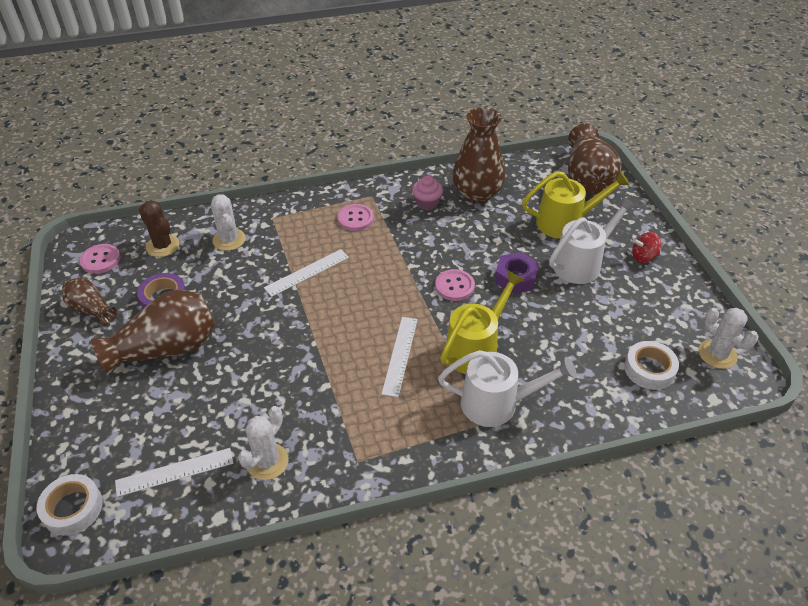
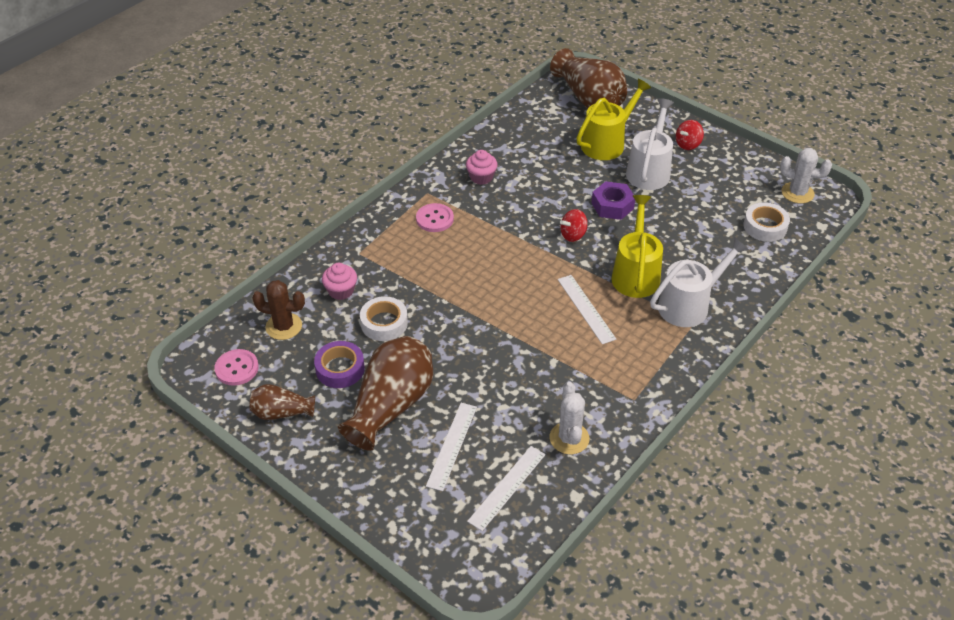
camera: 35 degrees left, 0 degrees up
(73, 508) = (456, 560): white tape -> white tape (384, 323)
(229, 240) = (341, 291): white cactus -> pink cupcake
(307, 272) = (442, 283): white ruler -> white ruler (452, 445)
(454, 286) = (573, 235): pink button -> red spinning top
(476, 194) = (514, 151): brown vase -> none

